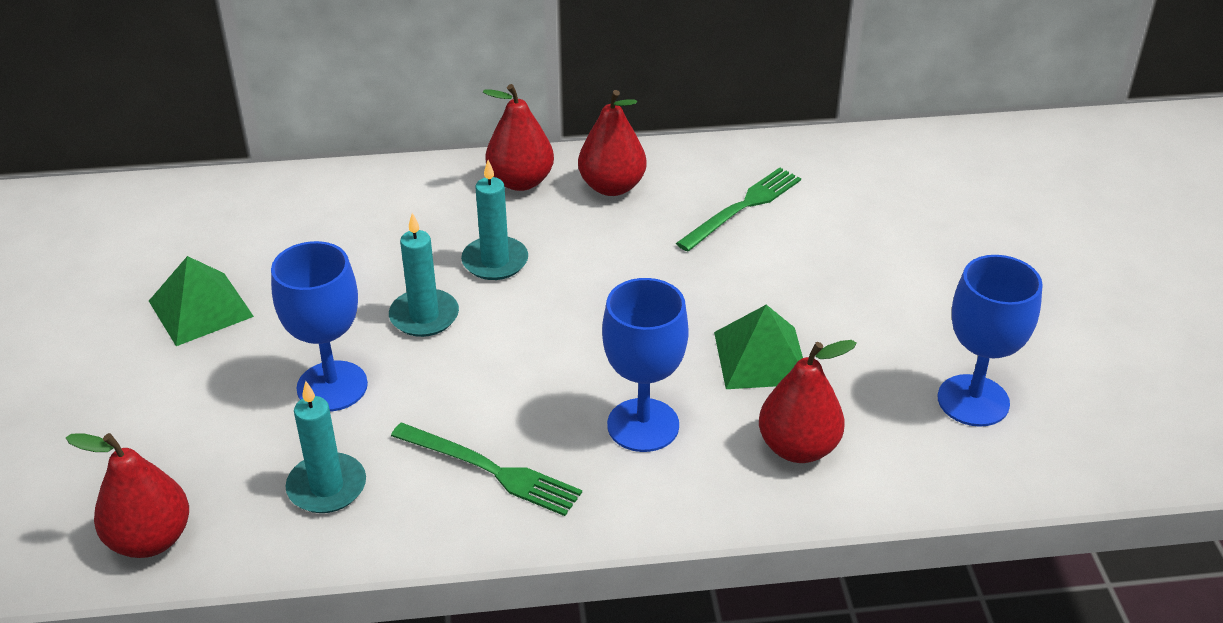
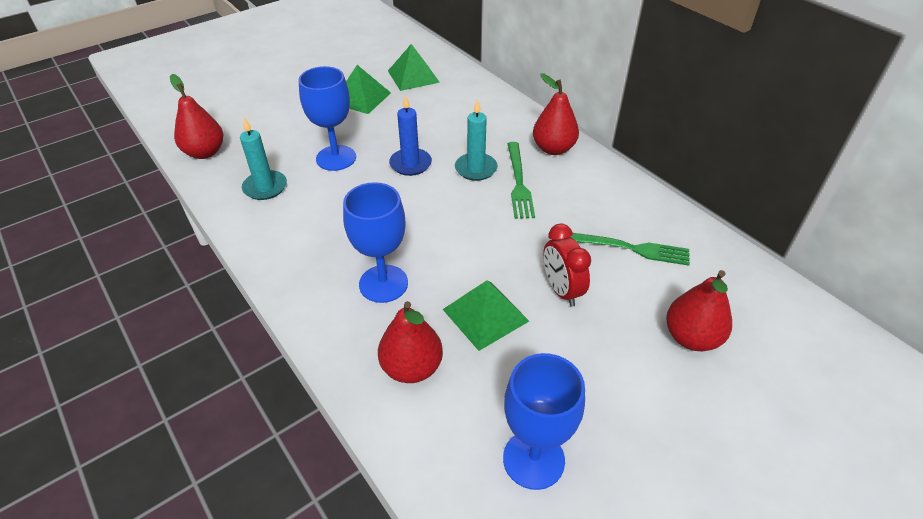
camera: 60 degrees right, 5 degrees up
(206, 235) = (413, 76): none -> green pyramid
(424, 316) = (410, 164): turquoise candle -> blue candle
(491, 470) = (309, 237): green fork -> green fork (519, 182)
(612, 187) = (586, 184): red pear -> red pear (691, 337)
(767, 284) = (561, 290): none -> red clock

